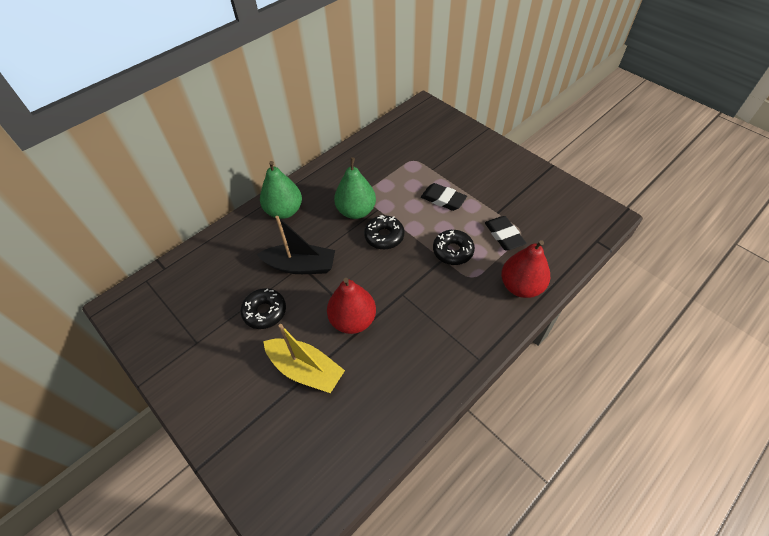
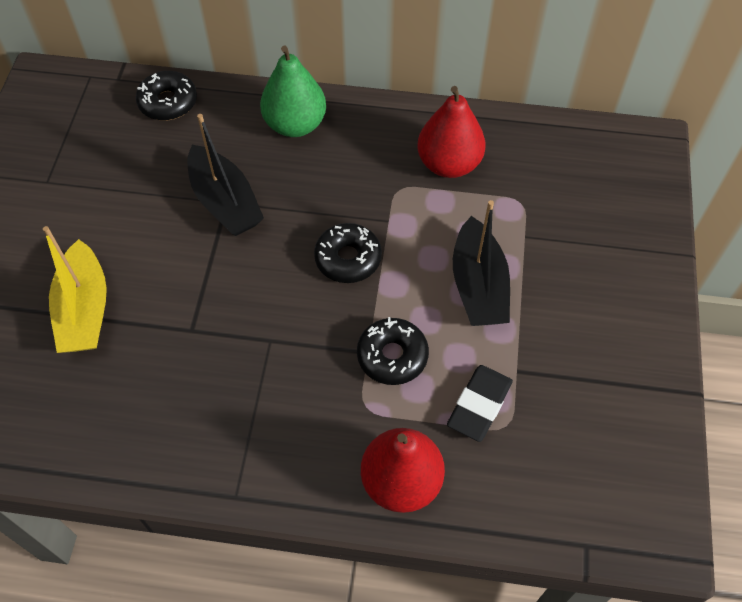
camera: 50 degrees right, 5 degrees up
(265, 312) = (132, 214): black donut -> black donut (168, 102)
(353, 320) = (188, 312): red pear -> red pear (449, 164)
(356, 211) = (363, 199): green pear -> none
(443, 199) = (478, 286): black eraser -> black boat

